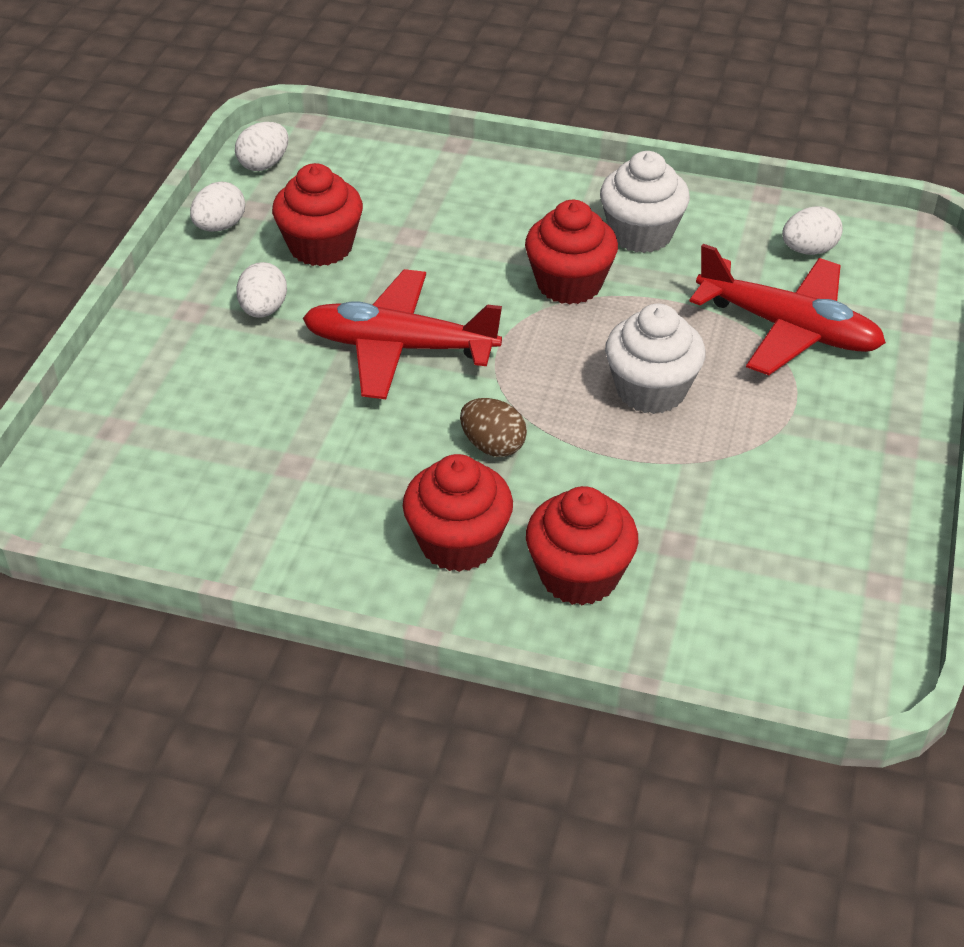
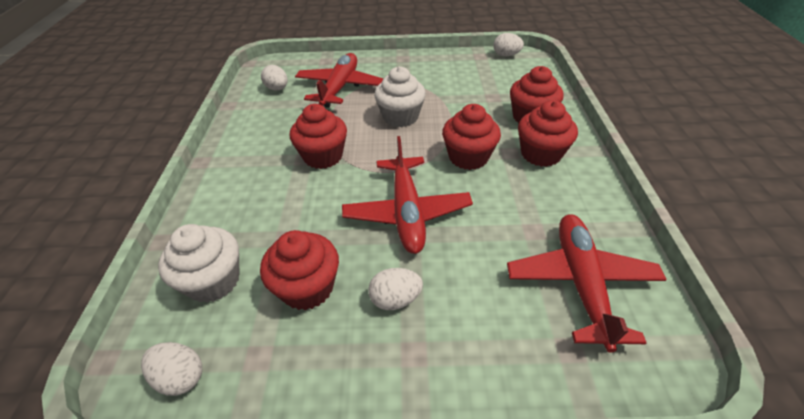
camera: 105 degrees left, 0 degrees up
(187, 475) = (581, 282): none -> red plane
(220, 226) = (289, 378): white egg -> white egg (506, 55)
(493, 446) = (468, 157): brown egg -> red cupcake
(641, 234) = (270, 139): white cupcake -> white cupcake (213, 281)

